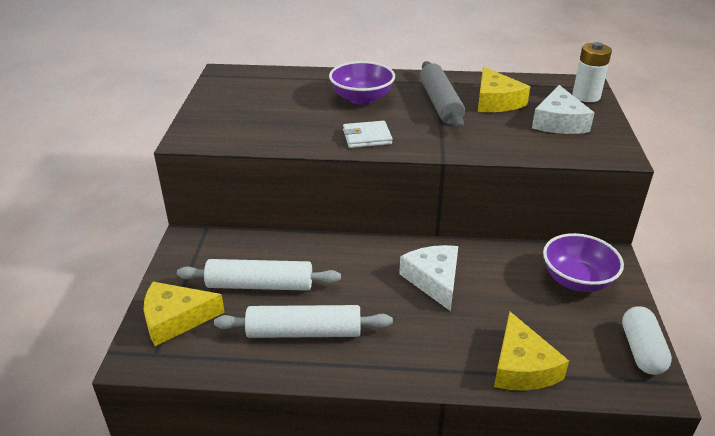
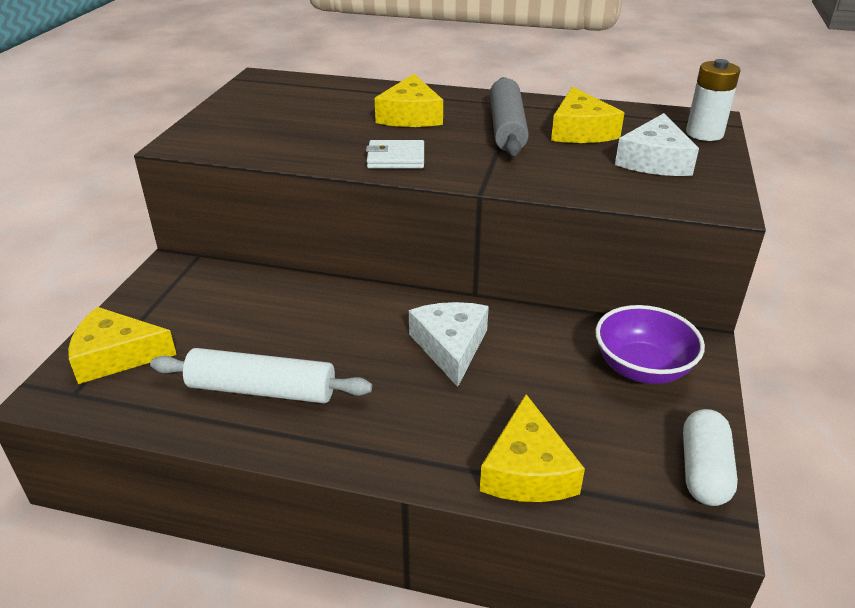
camera: 10 degrees right, 0 degrees up
(260, 285) = (232, 328): white rolling pin -> none
(362, 98) = (410, 116): purple bowl -> yellow cheese

